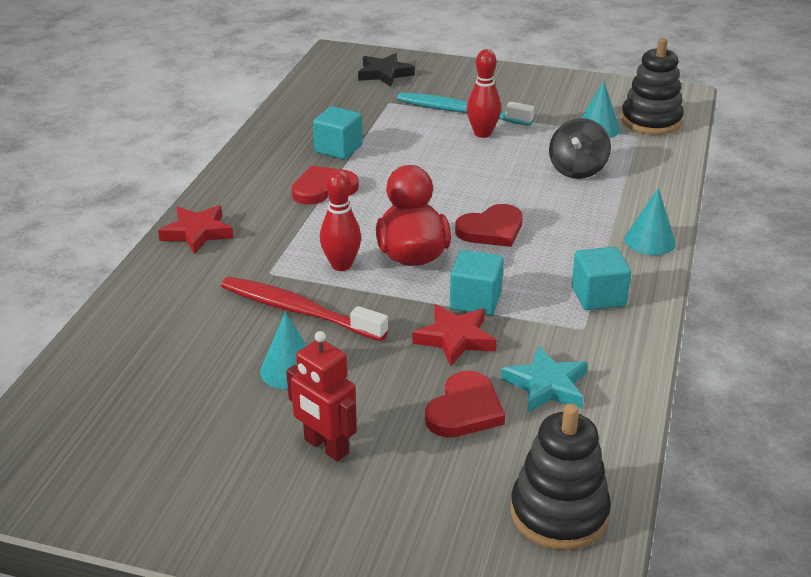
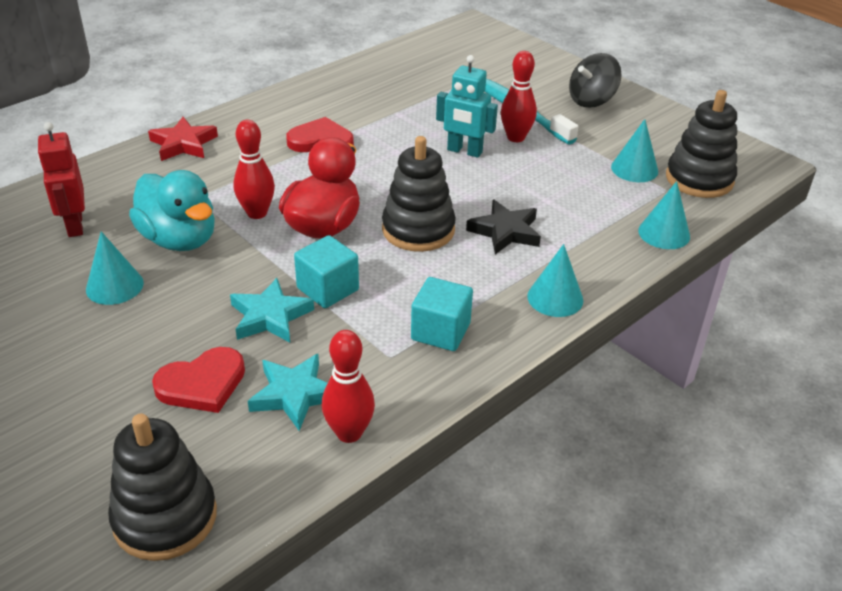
camera: 30 degrees right, 5 degrees up
(299, 311) = (179, 239): red toothbrush -> turquoise duck
(326, 447) = (63, 363): red robot -> red robot (74, 225)
(338, 149) = (374, 110): turquoise cube -> none
(384, 74) = (491, 55): black star -> black star (505, 231)
(455, 157) = (464, 151): none -> turquoise robot
(455, 339) = (270, 316): red star -> turquoise star
(491, 230) = (418, 230): red heart -> black stacking toy
(577, 169) = (566, 202): black spinning top -> black spinning top (591, 100)
(619, 393) = (349, 433): none -> red bowling pin
(670, 168) = (664, 233): none -> turquoise cone

